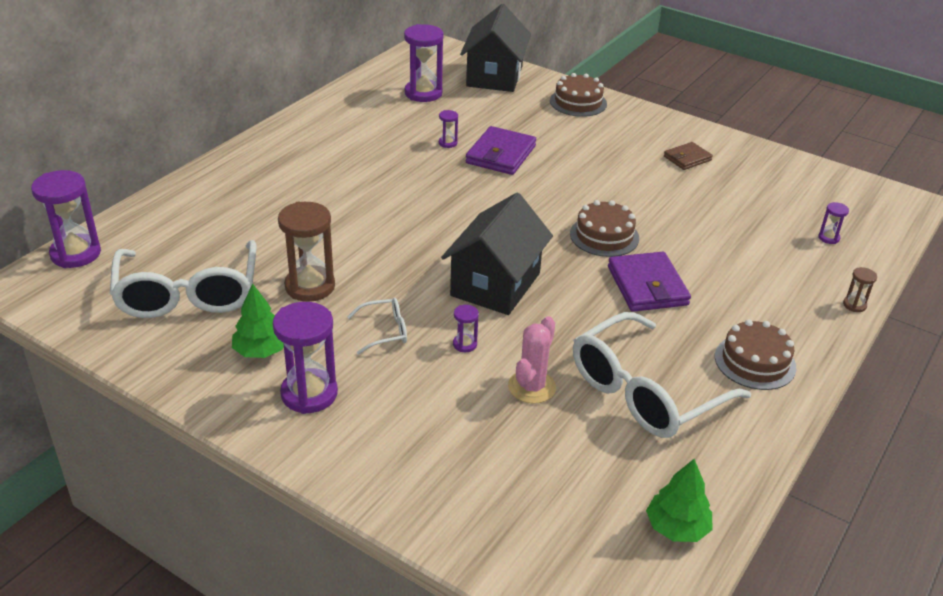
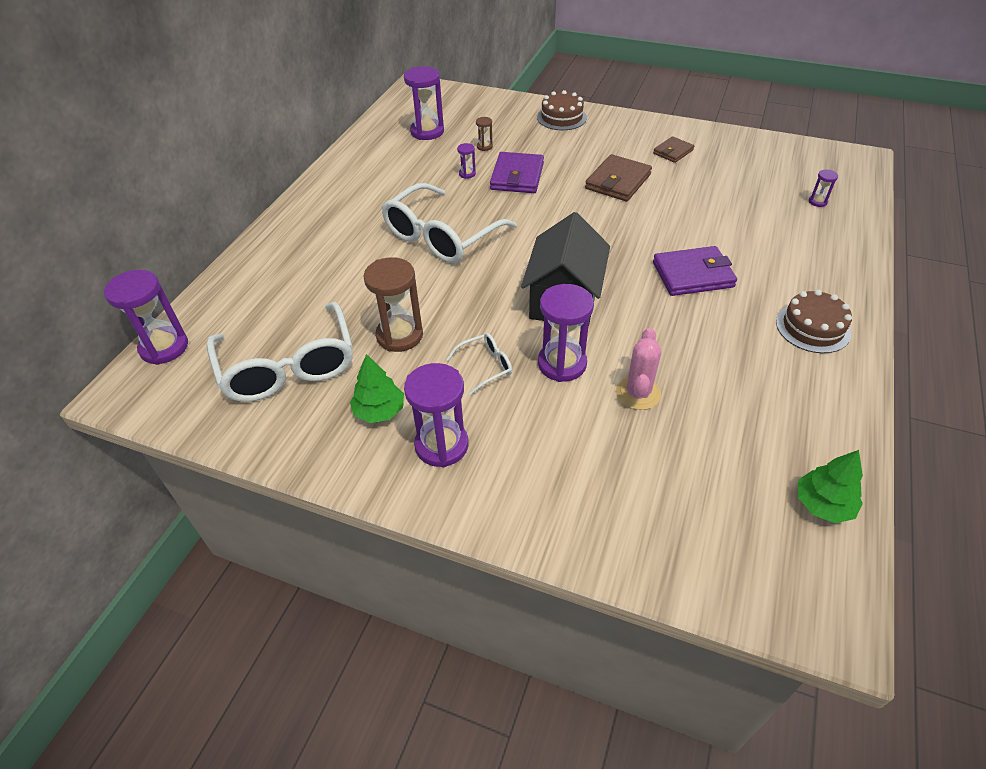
camera: 10 degrees left, 10 degrees up
(465, 344) = (562, 364): purple hourglass -> purple hourglass, size x2.17
(494, 76) = (482, 106): black house -> none
(604, 236) = (636, 235): brown cake -> none
(609, 178) = (618, 181): none -> brown wallet
(644, 392) = (736, 377): white glasses -> white glasses (441, 237)
(647, 286) = (693, 275): purple wallet -> purple wallet turned 75 degrees counterclockwise
(854, 305) = (866, 258): brown hourglass -> brown hourglass (484, 146)

